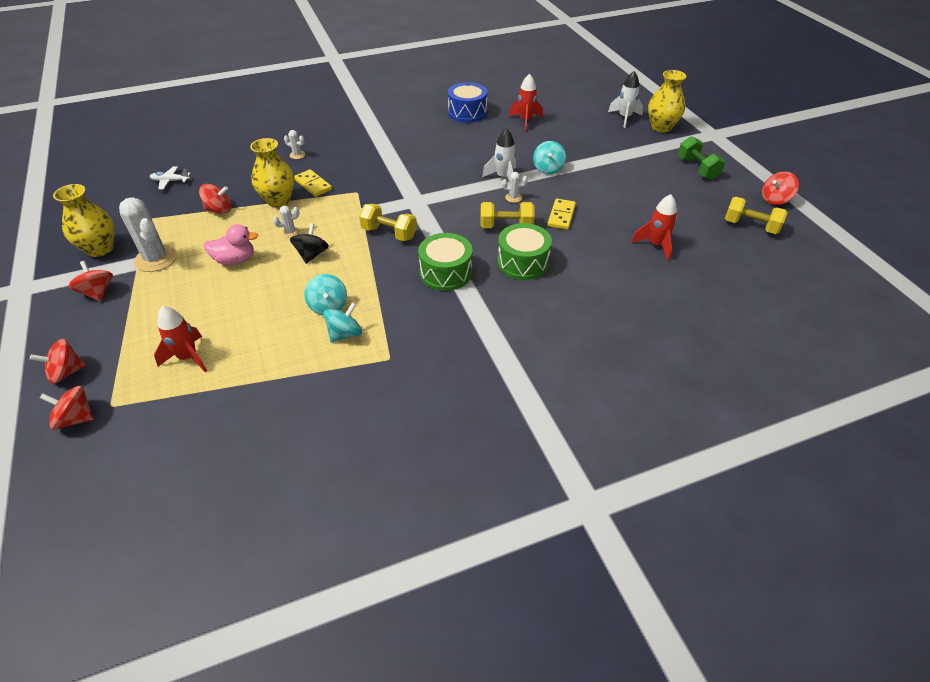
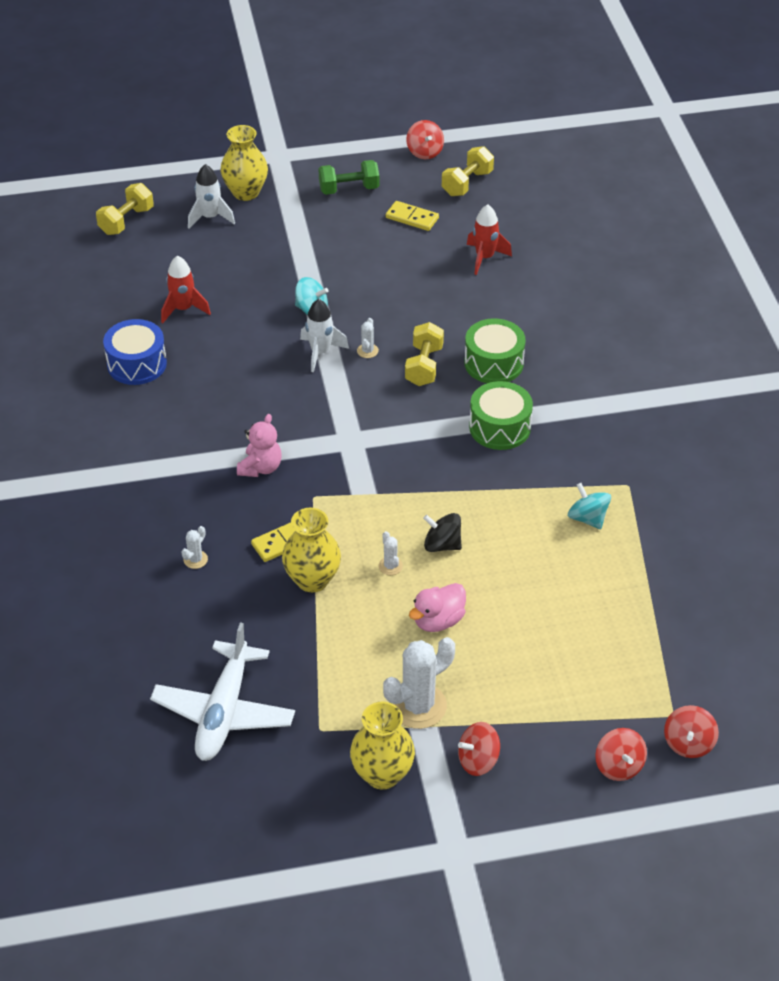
camera: 80 degrees left, 0 degrees up
(170, 181) = (224, 711): white plane -> white plane, size x2.28
(188, 357) = (607, 653): red rocket -> none
(219, 210) = (319, 645): red spinning top -> none
(235, 260) = (438, 621): pink duck -> pink duck turned 135 degrees counterclockwise
(328, 306) = (540, 531): turquoise spinning top -> none
(381, 168) = (260, 468): none -> pink teddy bear
(389, 233) = (414, 470): yellow dumbbell -> yellow dumbbell (126, 221)
(561, 216) = (414, 317): yellow domino -> yellow domino (412, 218)

